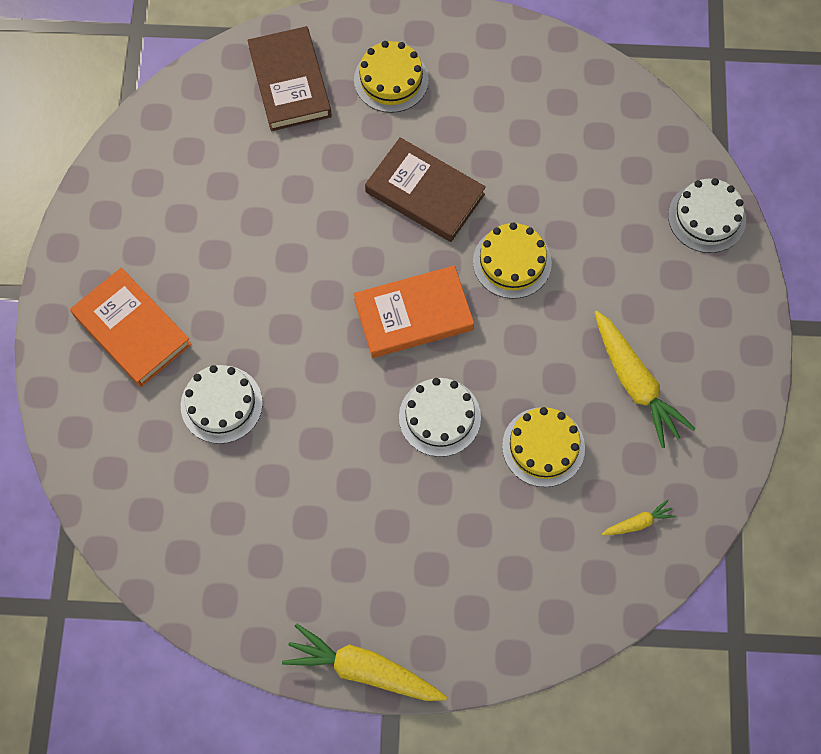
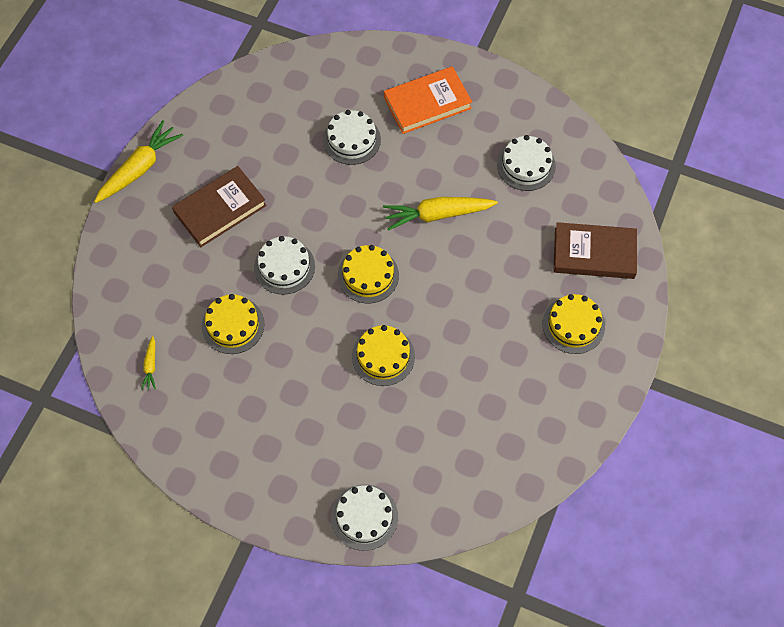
camera: 110 degrees right, 5 degrees down
(191, 186) = (526, 165): none -> white cake
(413, 314) = (368, 275): orange book -> yellow cake
(425, 193) = (464, 316): brown book -> brown book (220, 209)
(635, 383) = (251, 405): yellow carrot -> yellow carrot (437, 215)

